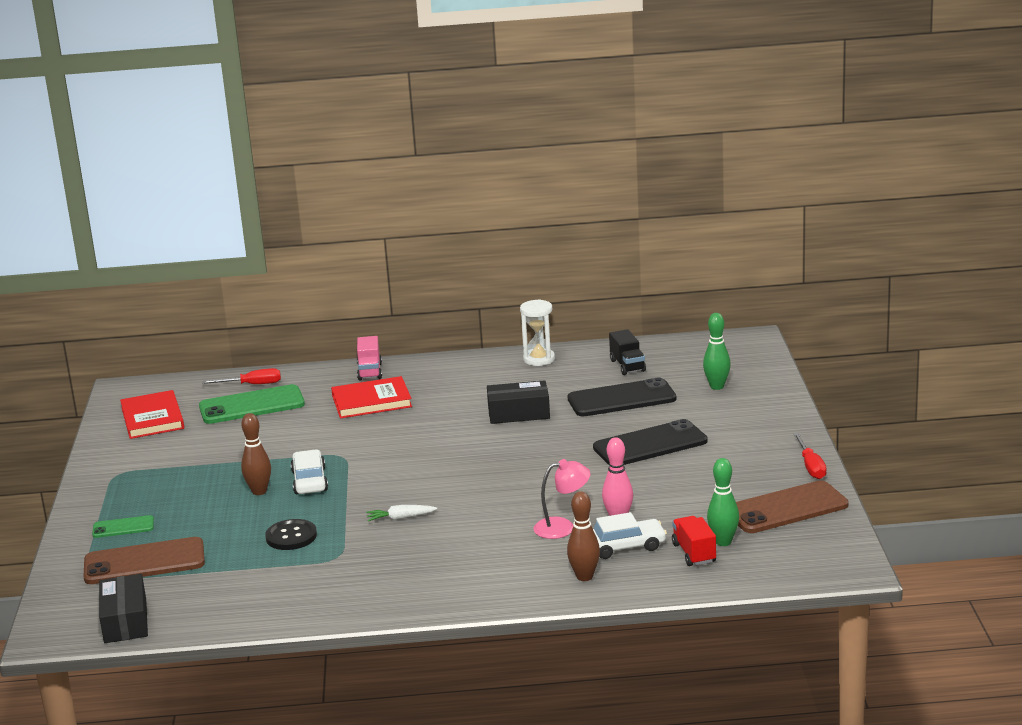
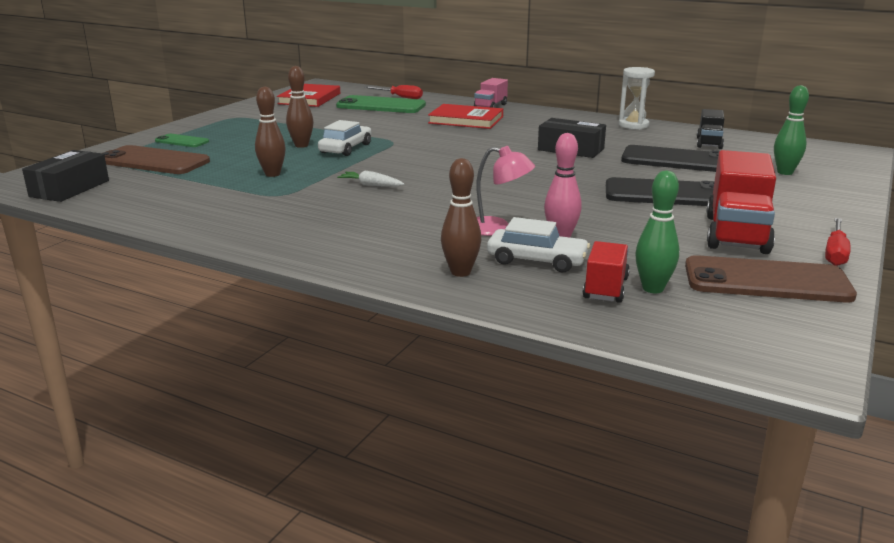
camera: 30 degrees right, 0 degrees up
(291, 536) = (272, 174): black button -> brown bowling pin
(735, 471) = (736, 234): none -> red truck

